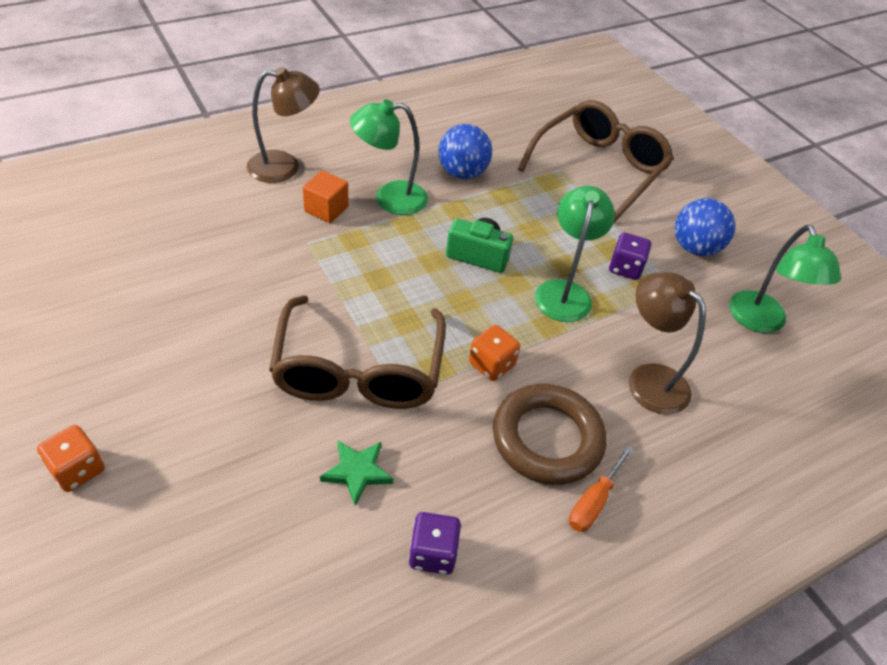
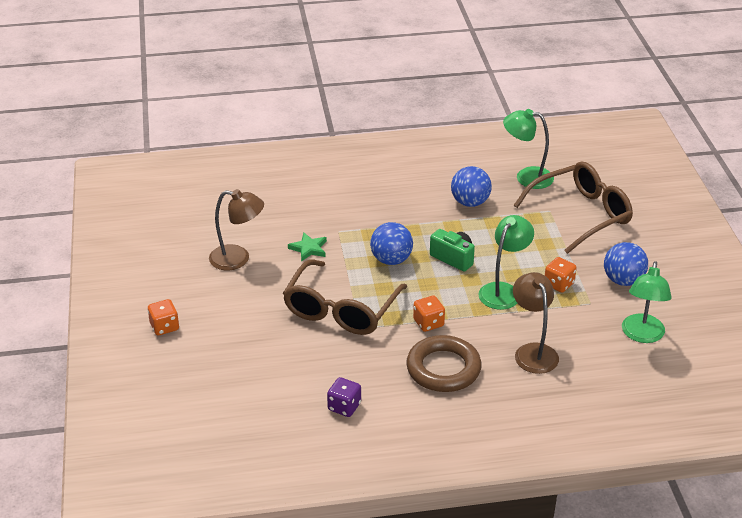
camera: 25 degrees right, 10 degrees down
(285, 167) = (342, 180): brown lamp -> brown lamp (238, 259)
(326, 209) = (360, 212): orange cube -> none
(357, 472) = (317, 360): green star -> green star (308, 249)
(389, 198) = (408, 211): green lamp -> green lamp (526, 177)
(397, 274) = (391, 260): none -> blue ball
(594, 501) = (455, 405): orange screwdriver -> none
(625, 268) = (559, 284): purple dice -> orange dice

